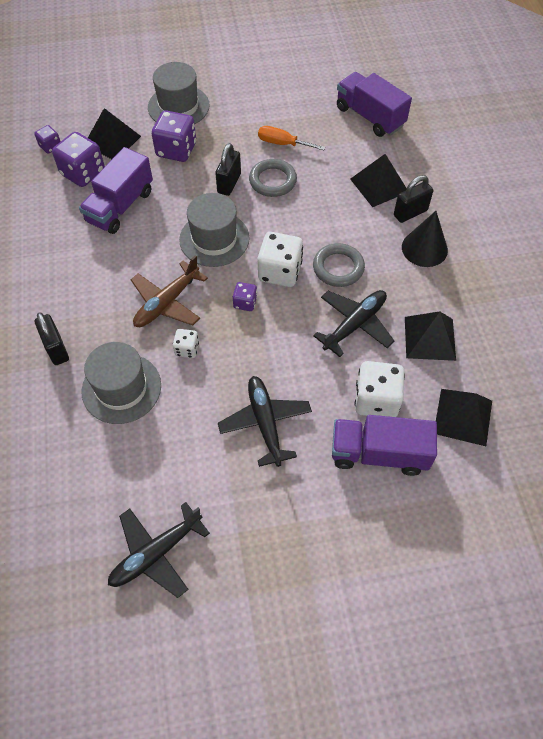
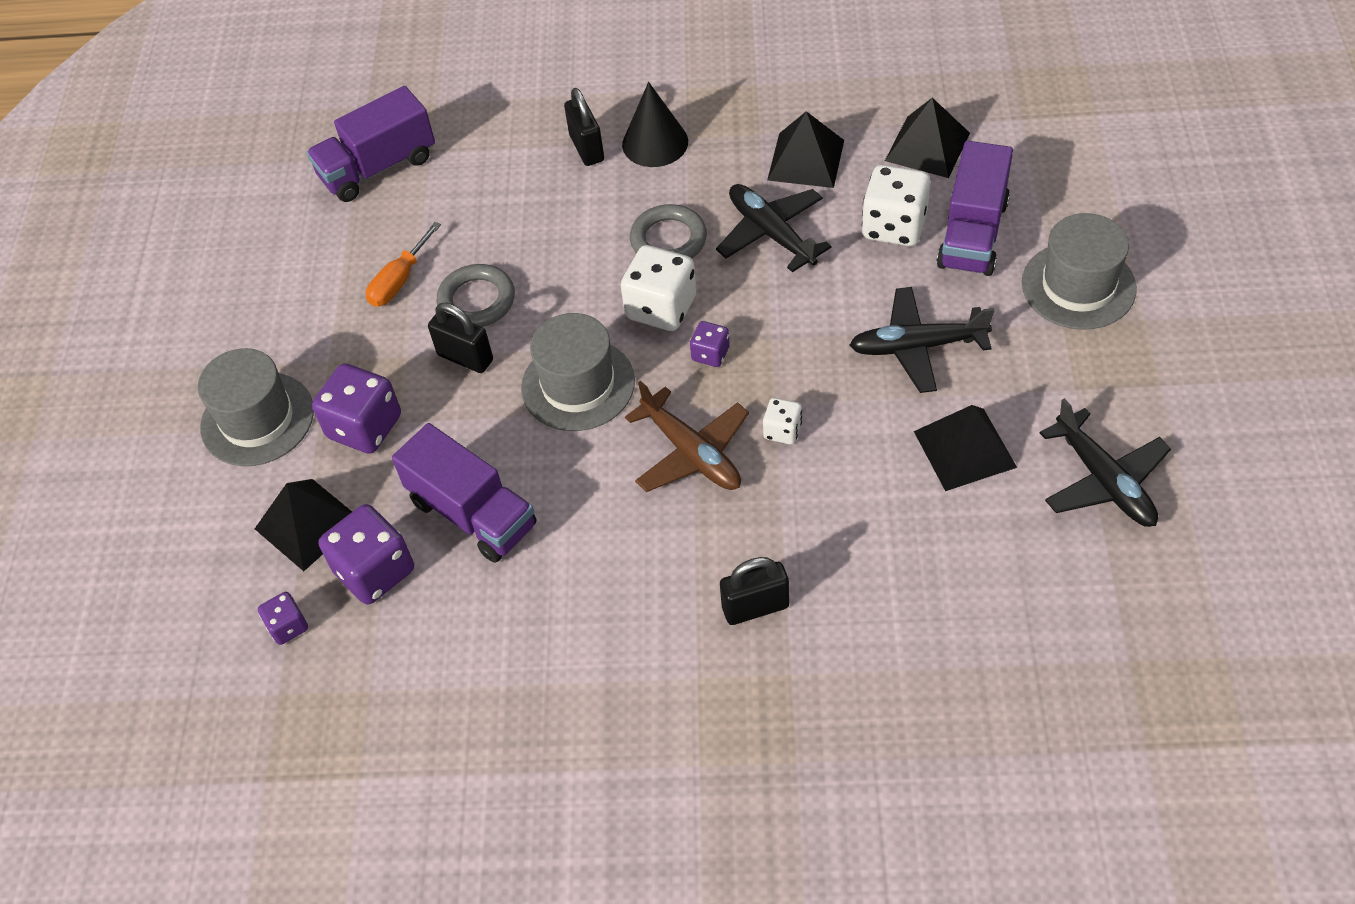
camera: 75 degrees left, 5 degrees down
(121, 388) = (841, 517): grey hat -> grey hat (1078, 286)
(379, 185) = (524, 175): black pyramid -> black pyramid (965, 449)

